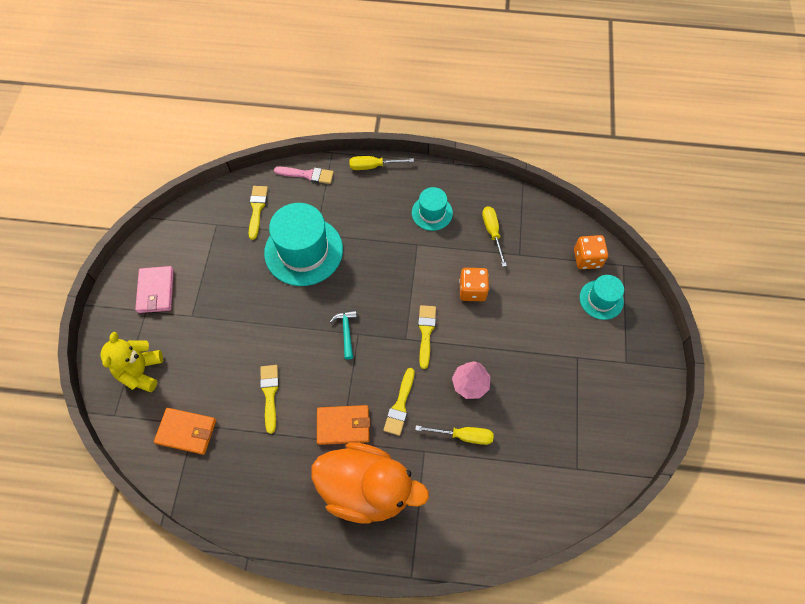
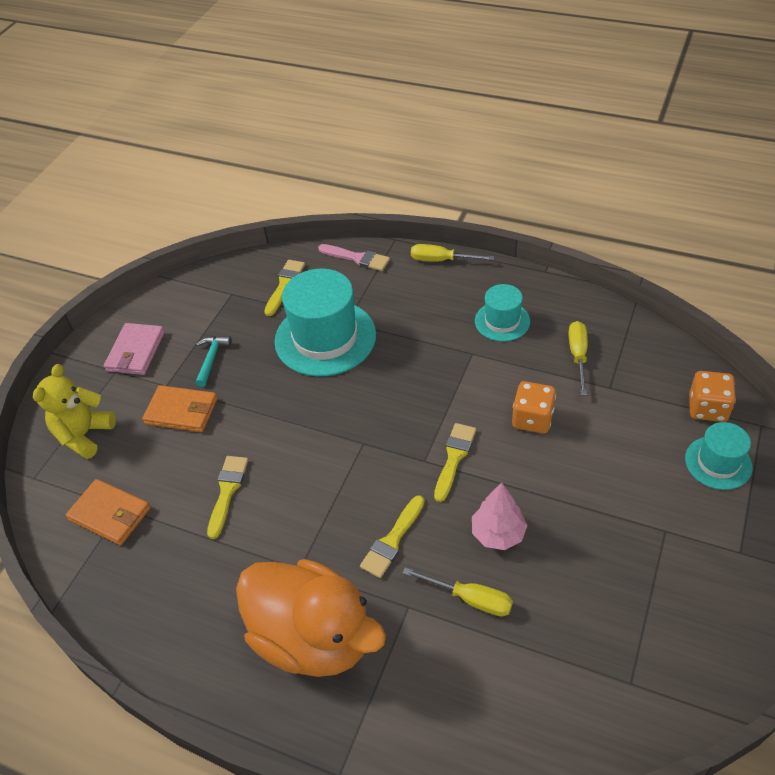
camera: 20 degrees right, 15 degrees down
(343, 426) = (308, 549): orange wallet -> orange wallet (181, 411)
(346, 332) = (349, 437): turquoise hammer -> turquoise hammer (211, 359)

